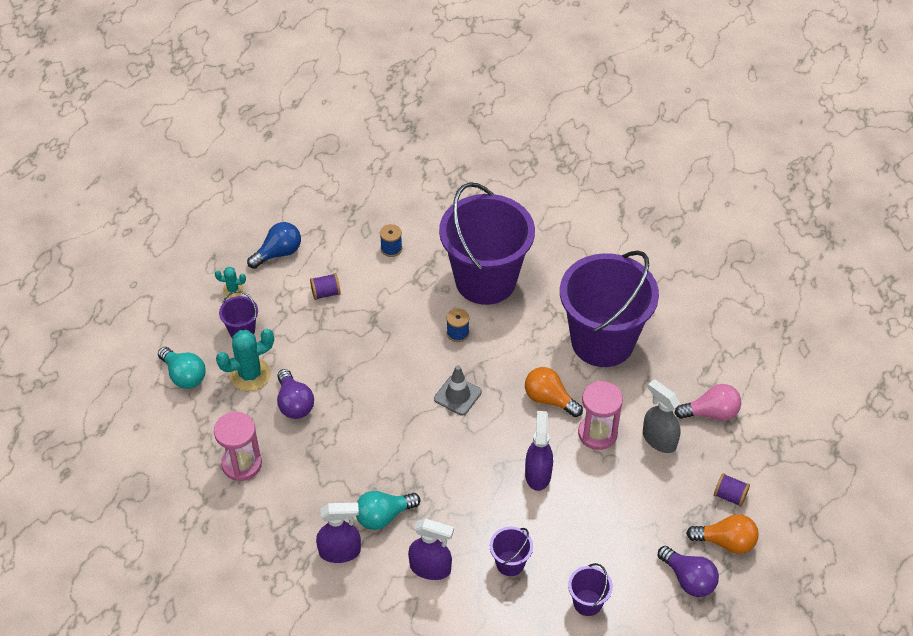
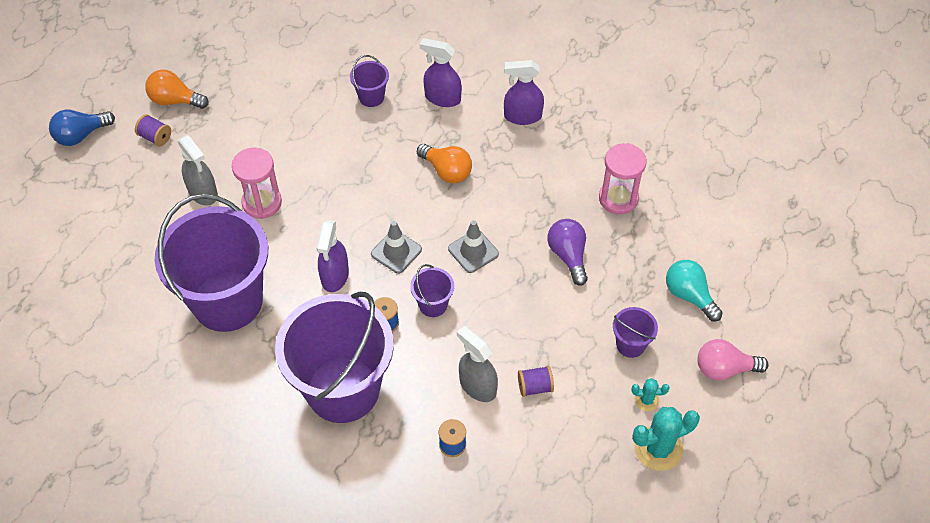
camera: 175 degrees left, 5 degrees up
(250, 374) = (617, 291): turquoise cactus -> turquoise cactus (658, 448)
(278, 253) = (594, 449): blue light bulb -> blue light bulb (81, 135)
(374, 290) = (477, 386): none -> grey spray bottle
(383, 516) = (481, 142): turquoise light bulb -> none
(385, 401) = (473, 251): none -> grey traffic cone
(538, 474) = (330, 169): purple spray bottle -> purple spray bottle (335, 276)
(549, 399) = (301, 240): orange light bulb -> orange light bulb (446, 171)
(587, 602) = (311, 64): purple bucket -> purple bucket (433, 304)
(688, 579) = (219, 74): purple light bulb -> none
(711, 413) = (141, 215): pink light bulb -> pink light bulb (724, 369)

